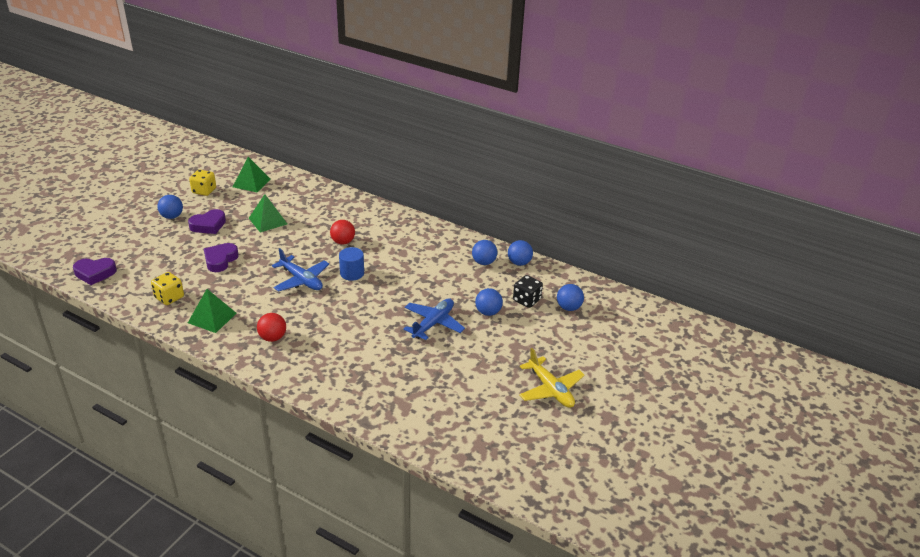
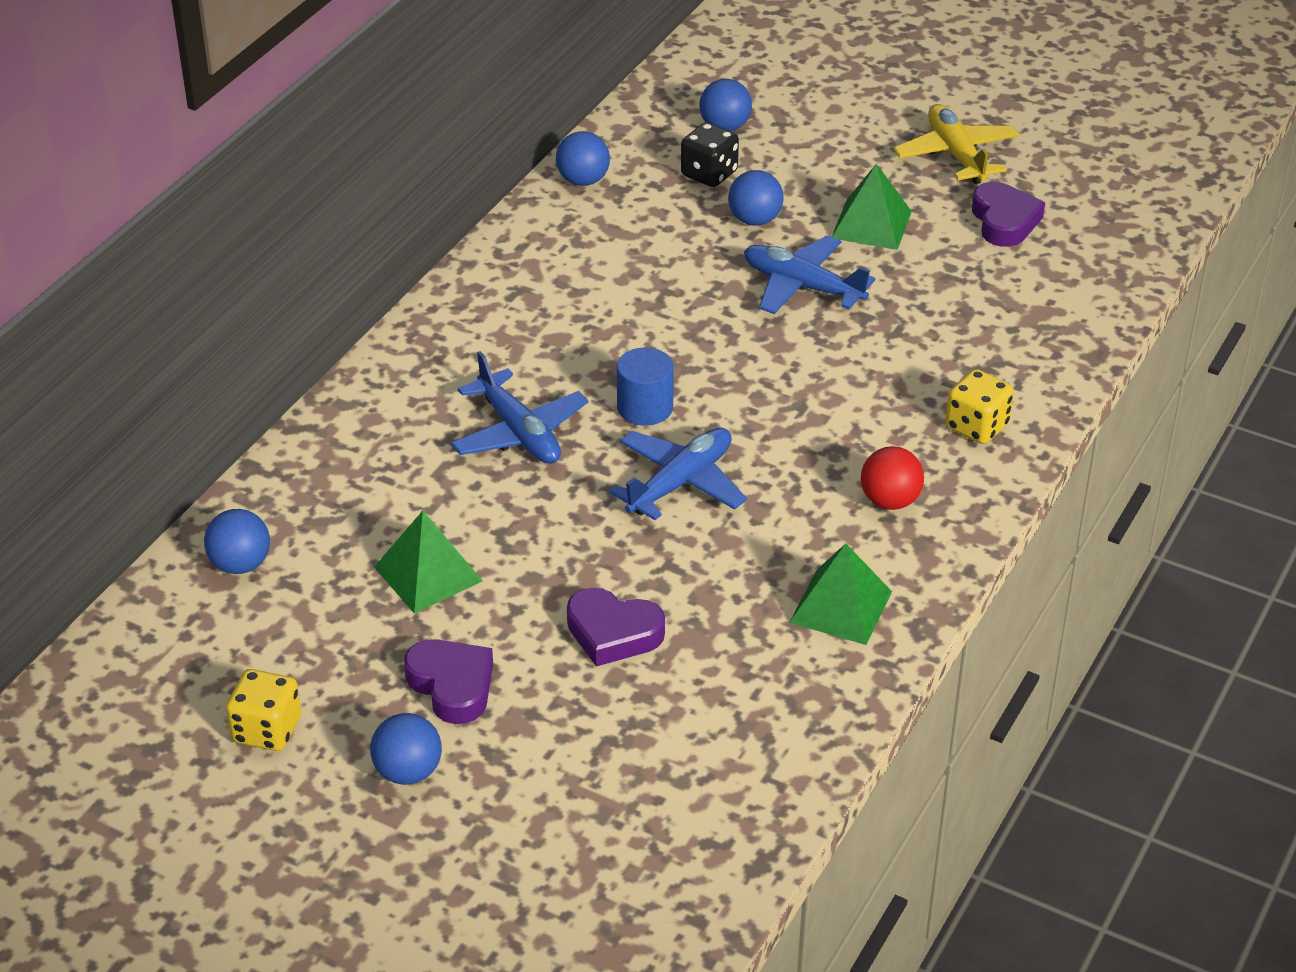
camera: 90 degrees left, 5 degrees up
(95, 273) = (696, 869): purple heart -> purple heart (1004, 221)
(169, 297) = (778, 696): yellow dice -> yellow dice (977, 426)
(251, 183) = (225, 636): green pyramid -> green pyramid (871, 224)
(343, 242) = (519, 432): red ball -> blue plane
(484, 262) = (585, 225): blue ball -> blue ball (240, 564)
(550, 389) = (956, 154): yellow plane -> yellow plane turned 75 degrees counterclockwise

